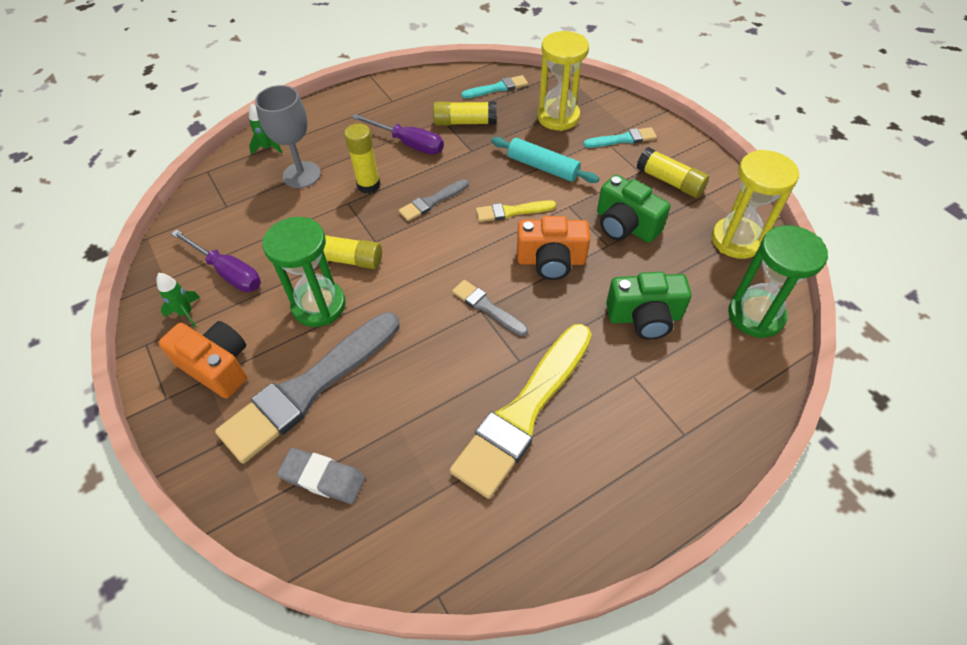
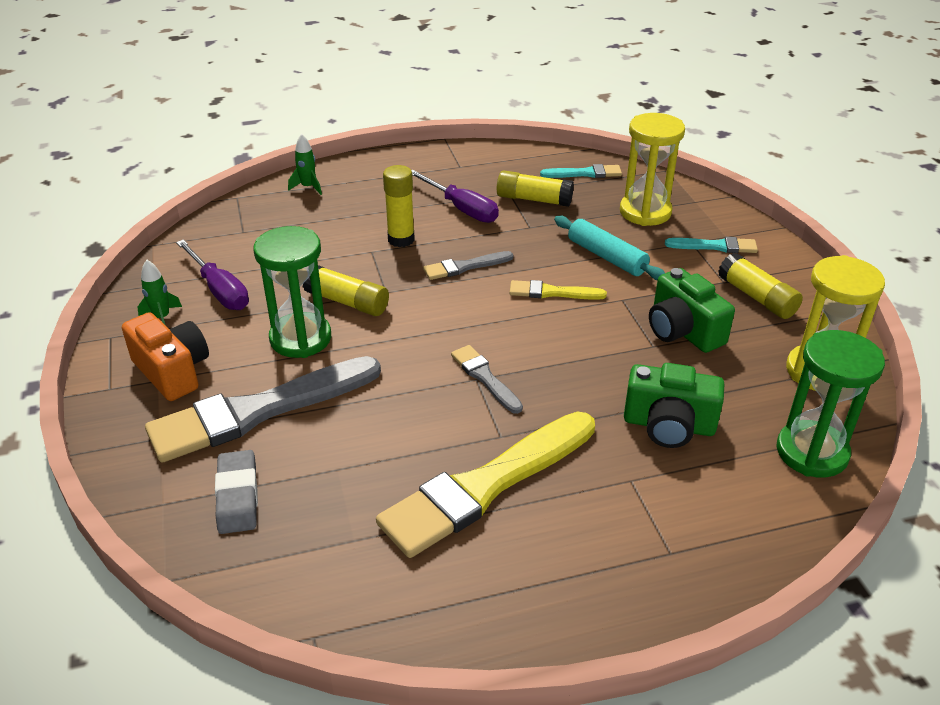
camera: 15 degrees right, 15 degrees down
(302, 175) = (333, 217): grey goblet -> none
(323, 478) = (237, 496): grey eraser -> grey eraser turned 45 degrees clockwise
(551, 261) = (578, 348): orange camera -> none

